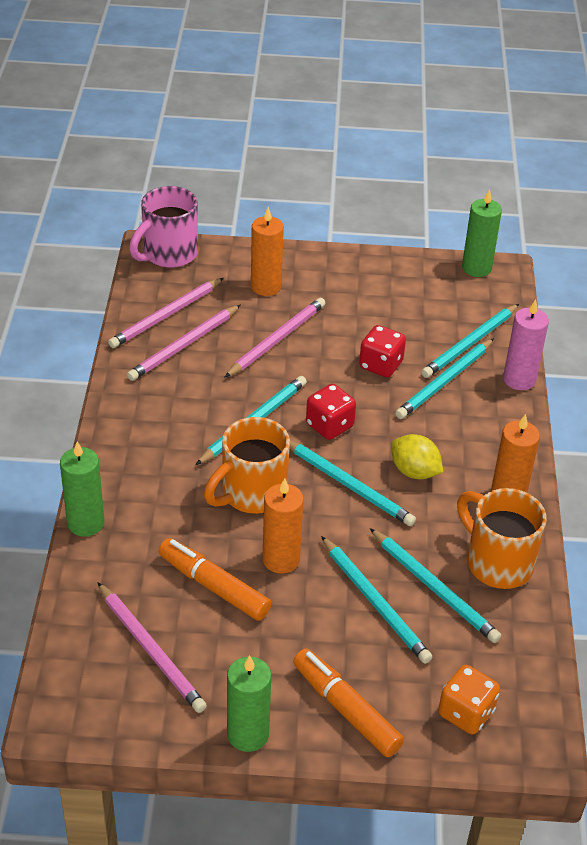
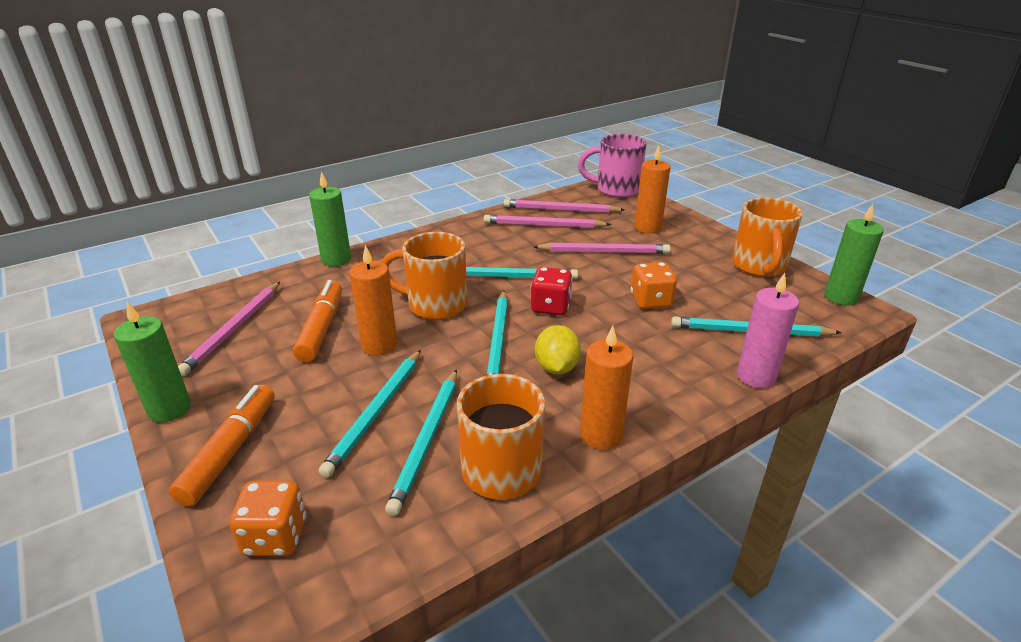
camera: 55 degrees right, 10 degrees down
(380, 365) = (651, 301): red dice -> orange dice
(396, 274) = (759, 267): none -> orange mug
(445, 381) = (684, 338): turquoise pencil -> none

